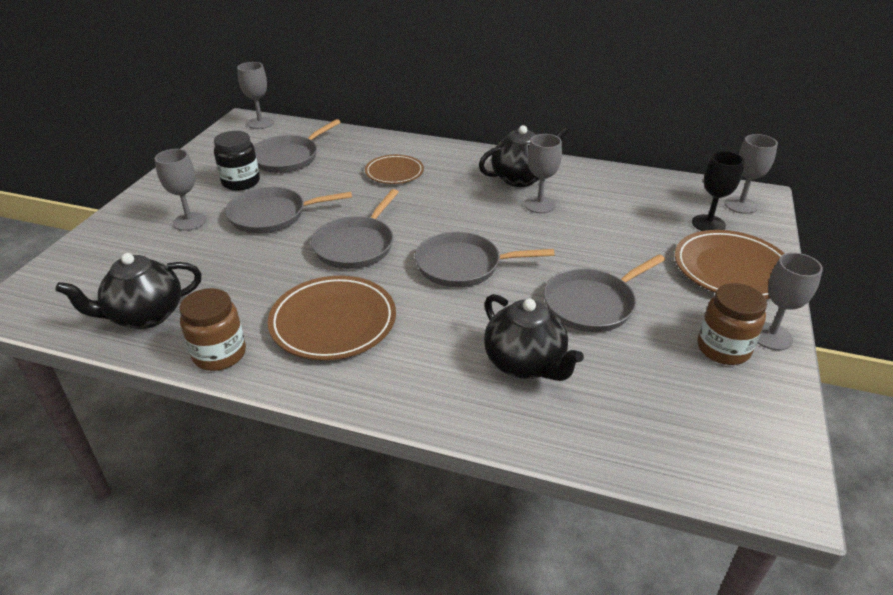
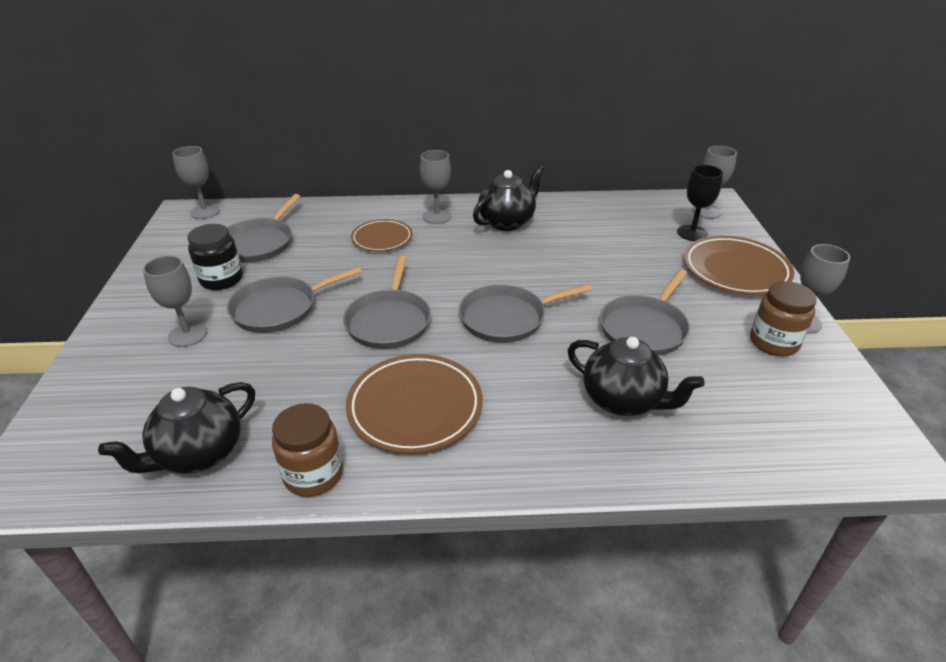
camera: 20 degrees left, 0 degrees up
(539, 205) = (540, 244): grey goblet -> grey goblet (437, 216)

